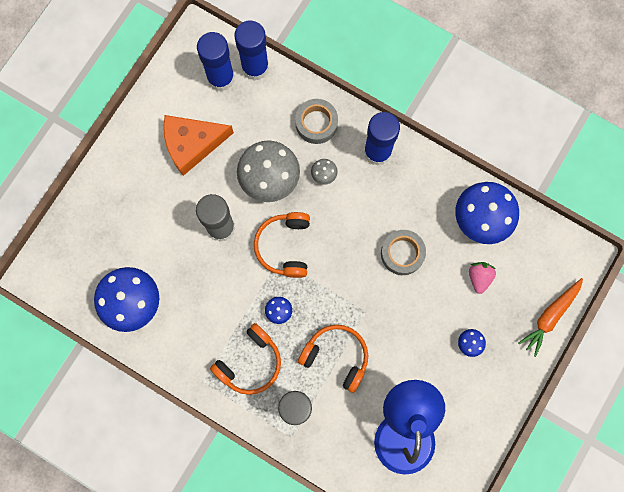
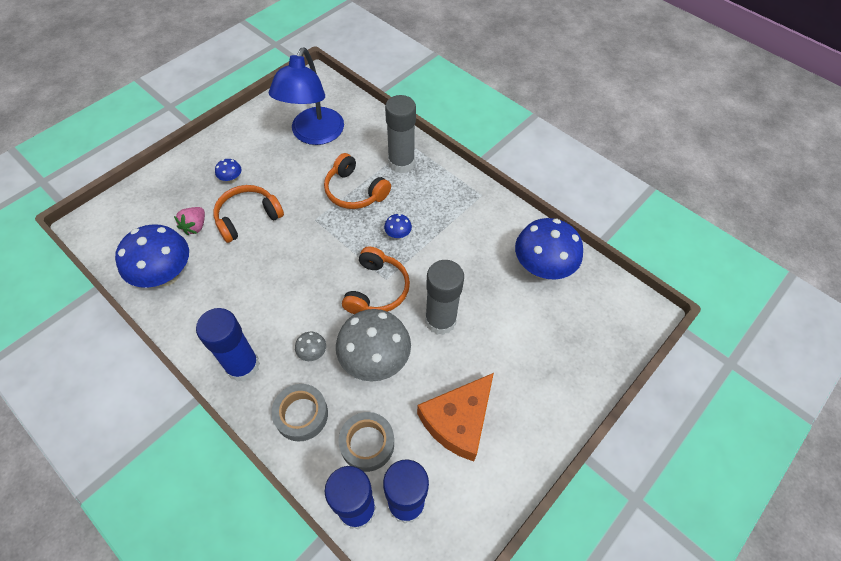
camera: 170 degrees left, 20 degrees down
(192, 144) = (458, 420): orange cheese -> orange cheese turned 135 degrees clockwise
(250, 363) = (435, 200): orange headphones -> orange headphones (248, 218)
(402, 253) = (260, 260): grey tape -> grey tape (367, 443)
(550, 316) = (148, 185): orange carrot -> none

